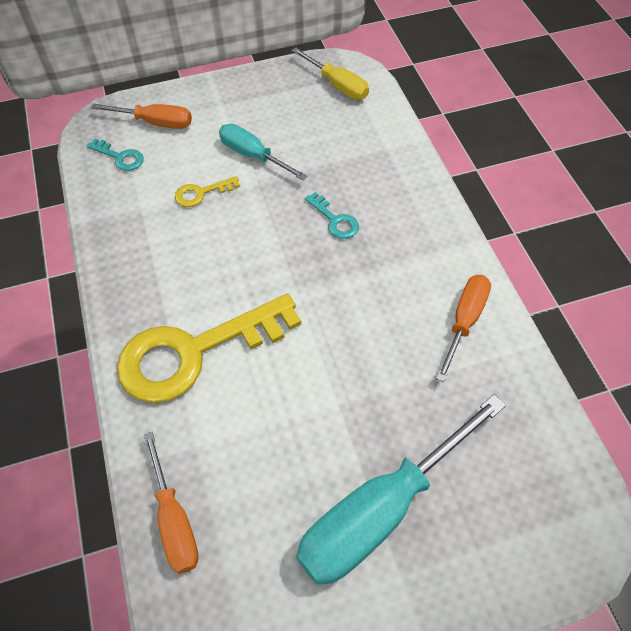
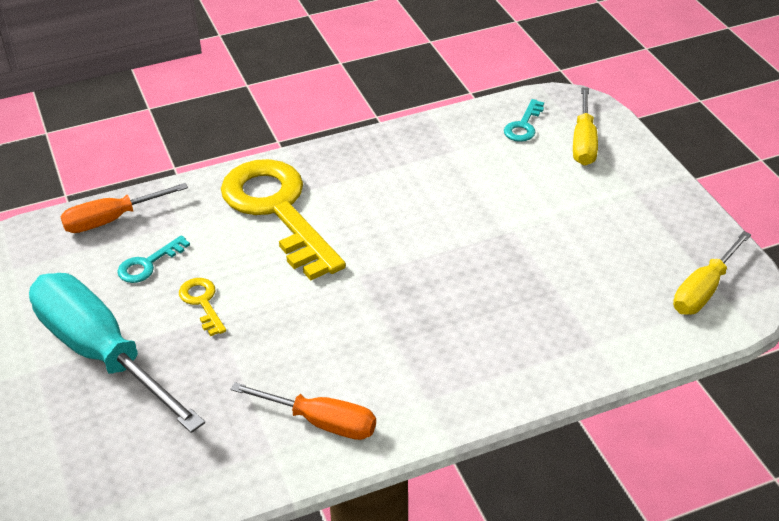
camera: 85 degrees right, 15 degrees down
(156, 123) = (583, 143): orange screwdriver -> yellow screwdriver
(201, 193) = (483, 190): yellow key -> yellow key (202, 302)
(252, 155) = (551, 223): turquoise screwdriver -> none
(335, 220) = (461, 300): turquoise key -> turquoise key (148, 264)

